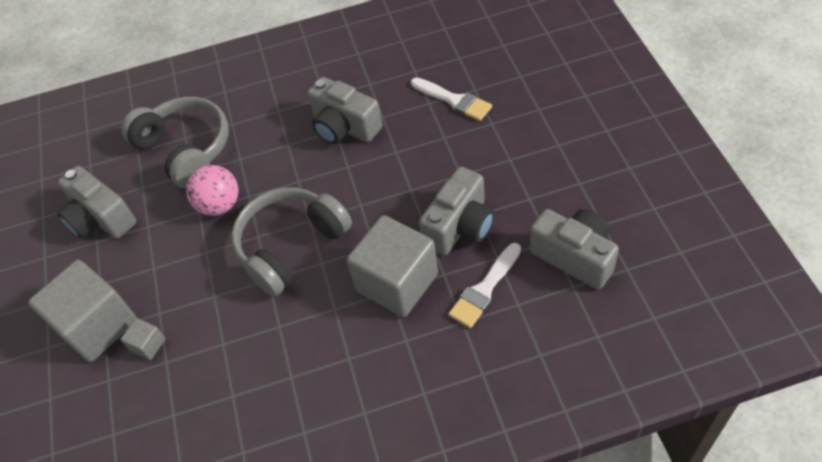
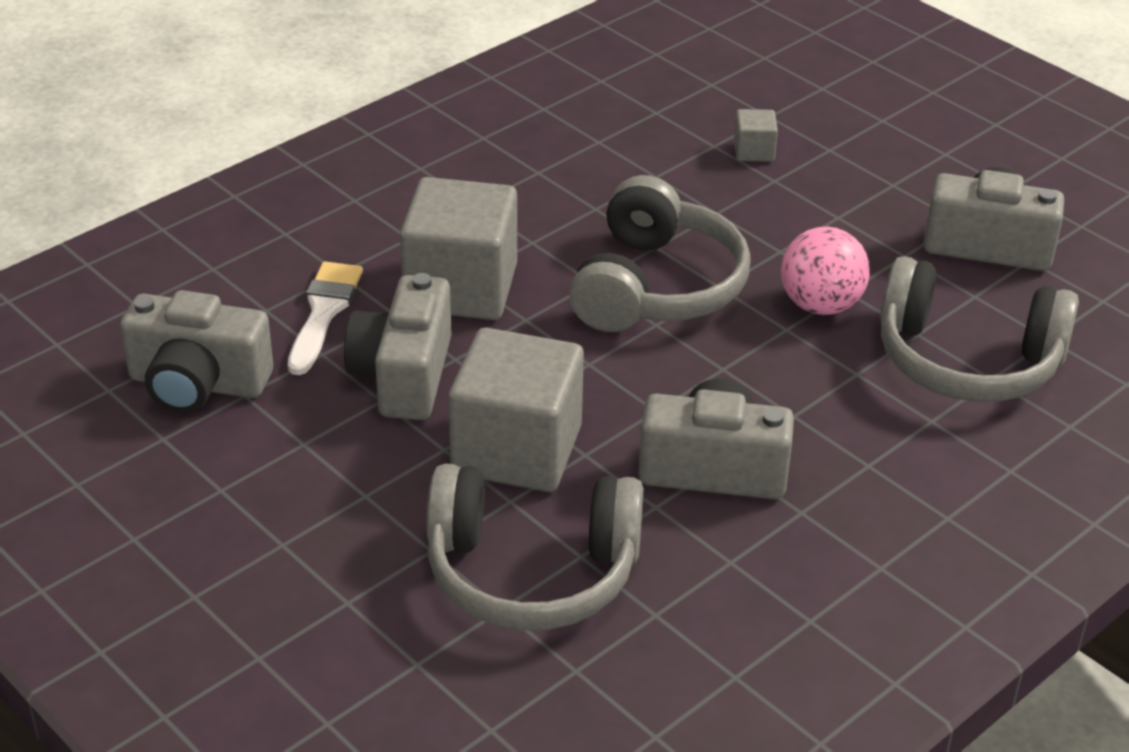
camera: 145 degrees right, 15 degrees down
(97, 325) = (843, 150): grey cube -> grey cube (516, 450)
(454, 100) = (531, 572): white brush -> grey headphones

